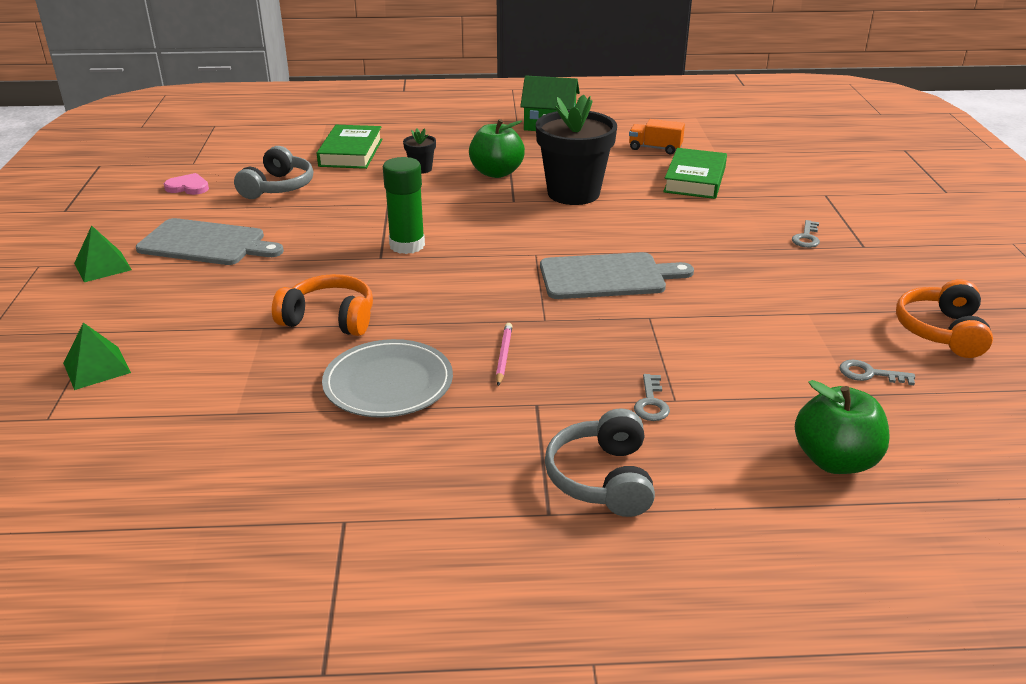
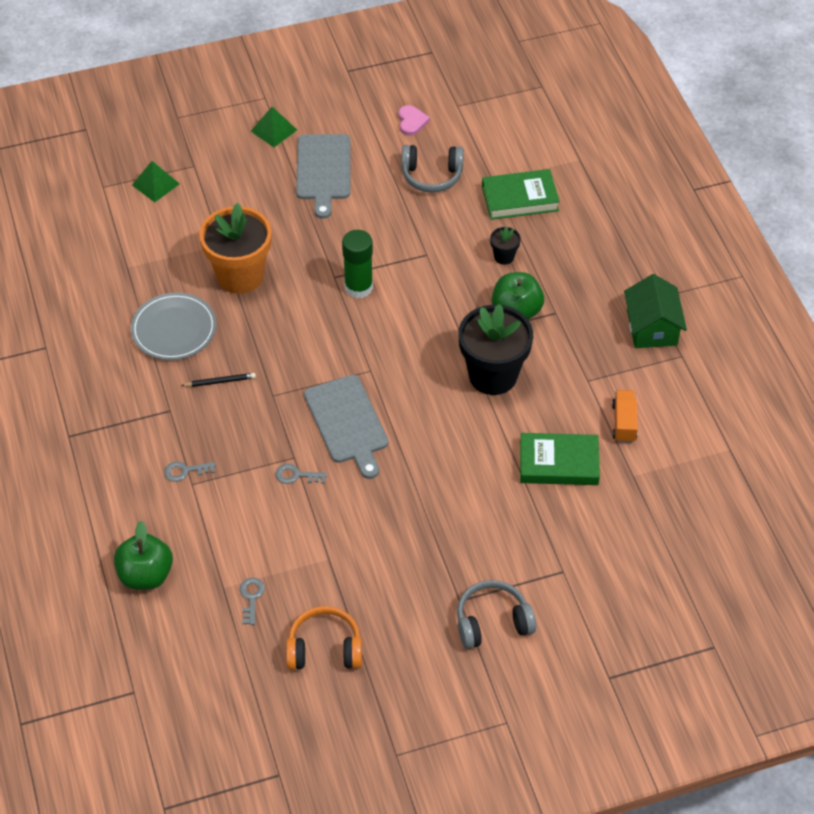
camera: 75 degrees right, 20 degrees up
(329, 319) = (240, 276): orange headphones -> orange flower pot
(504, 355) = (220, 381): pink pencil -> black pencil
(602, 478) = (103, 456): grey headphones -> grey headphones (492, 622)
(806, 237) = (462, 556): grey key -> grey key (296, 475)

